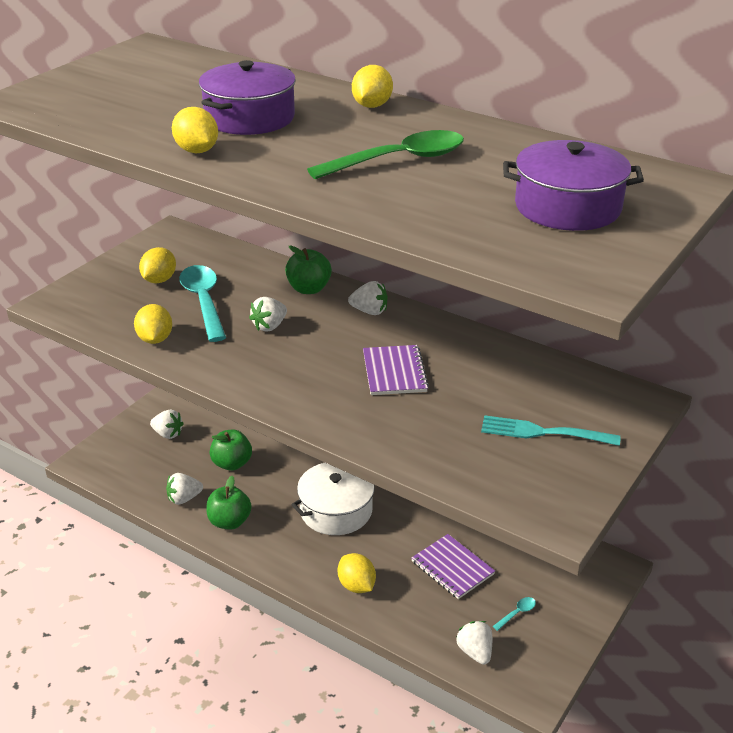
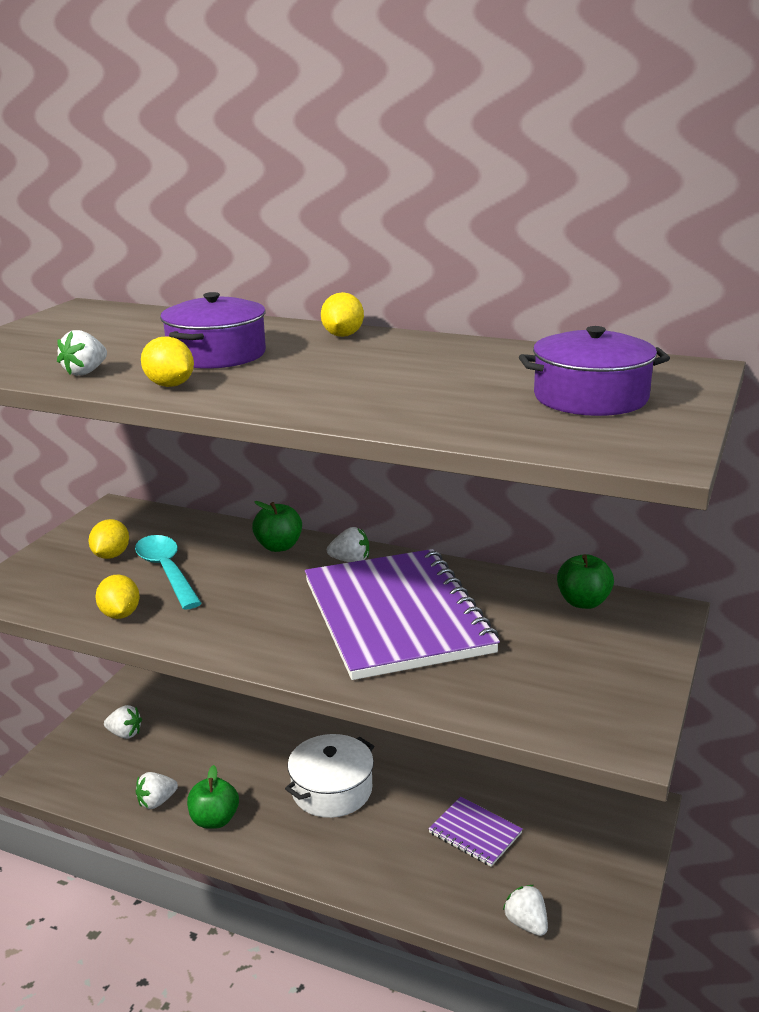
camera: 10 degrees left, 10 degrees down
(232, 464) = (204, 756): green apple -> green apple (583, 602)
(269, 326) = (246, 587): white strawberry -> white strawberry (85, 372)
(356, 585) = (375, 869): yellow lemon -> none
(394, 372) = (396, 616): purple notebook -> purple notebook, size x2.34
(399, 160) = (394, 375): green spoon -> none
(517, 613) = (559, 872): turquoise spoon -> none
(543, 432) = (575, 656): turquoise fork -> none

